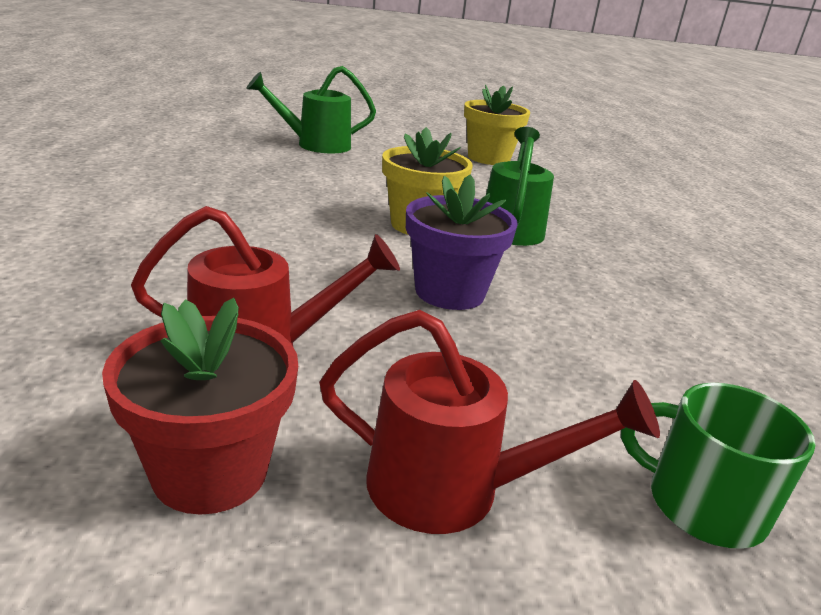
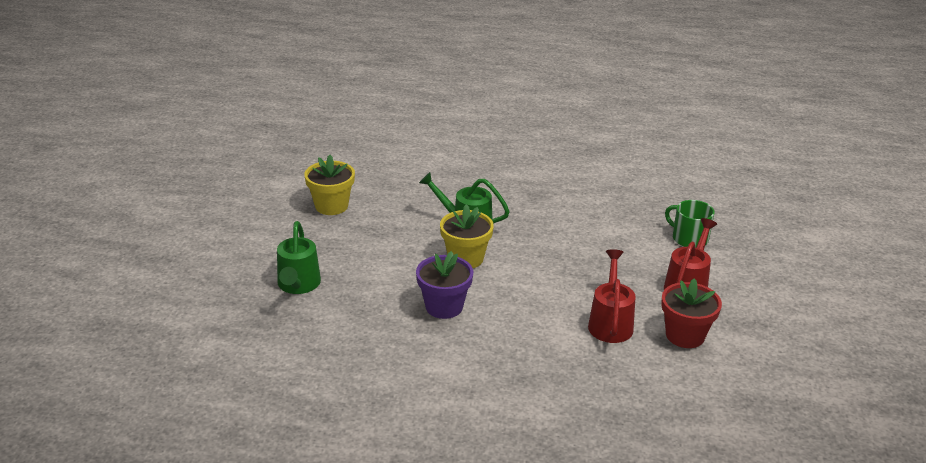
camera: 75 degrees left, 5 degrees up
(449, 292) = (550, 262): purple flower pot -> purple flower pot (444, 307)
(702, 504) = (689, 238): green mug -> green mug turned 90 degrees clockwise

